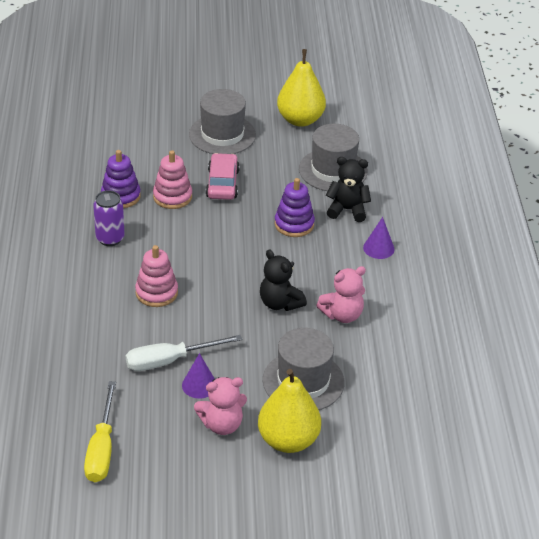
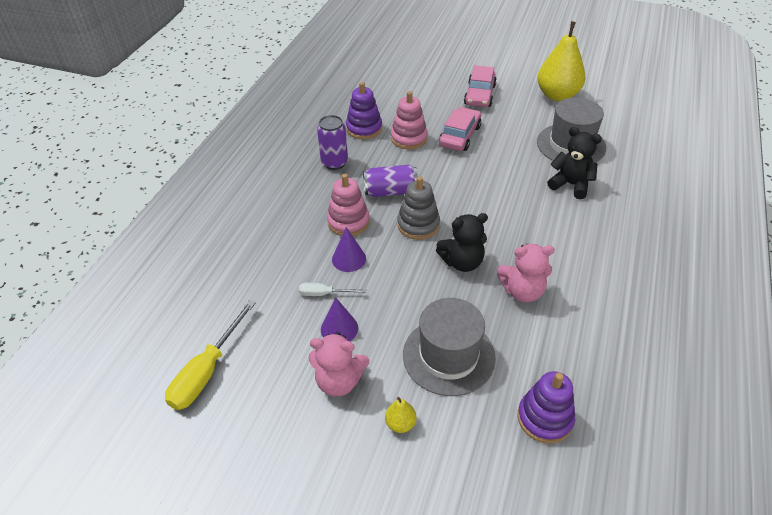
camera: 25 degrees right, 5 degrees up
(170, 361) = (324, 294): white screwdriver -> white screwdriver, size x0.54
(182, 254) = (390, 191): none -> purple can
(222, 135) = (479, 95): grey hat -> pink car
(224, 280) = (418, 225): none -> grey stacking toy
(280, 303) = (462, 262): black teddy bear -> black teddy bear turned 90 degrees counterclockwise
(288, 440) = (400, 423): yellow pear -> yellow pear, size x0.43
(294, 224) = (511, 187): purple stacking toy -> purple stacking toy (545, 418)
(378, 248) = (589, 230): purple cone -> purple cone (349, 259)

